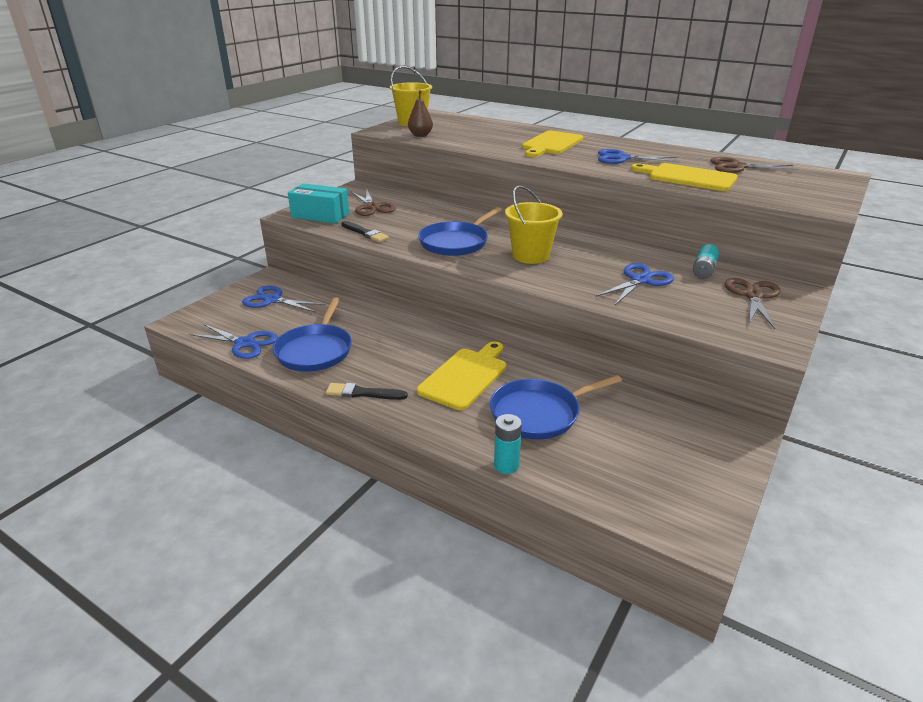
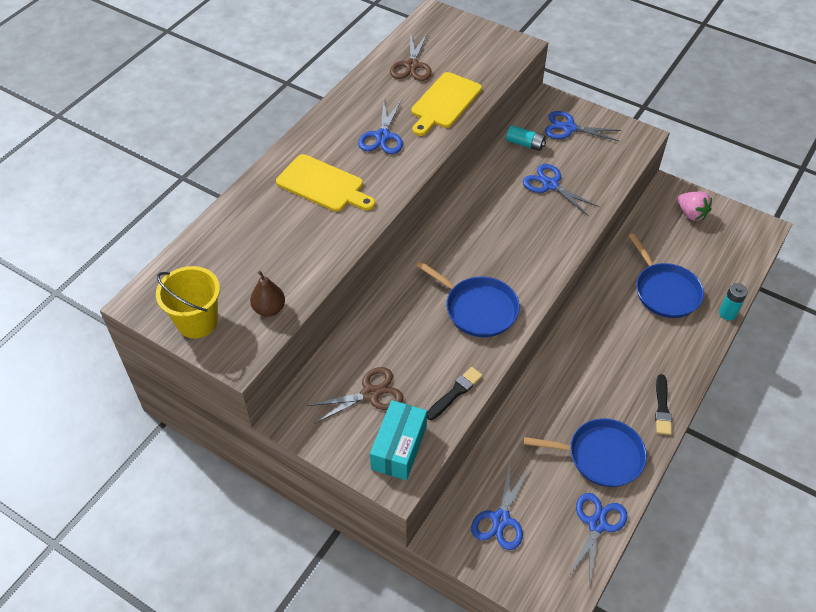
camera: 90 degrees left, 20 degrees up
(465, 376) = (624, 336): yellow cutting board -> none
(530, 256) = (506, 251): yellow bucket -> none
(698, 454) = (691, 214): none -> pink strawberry
(753, 296) = (569, 128): brown scissors -> blue scissors

